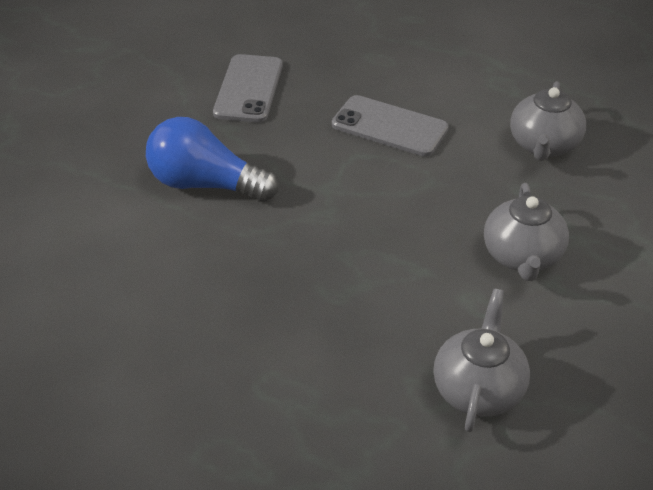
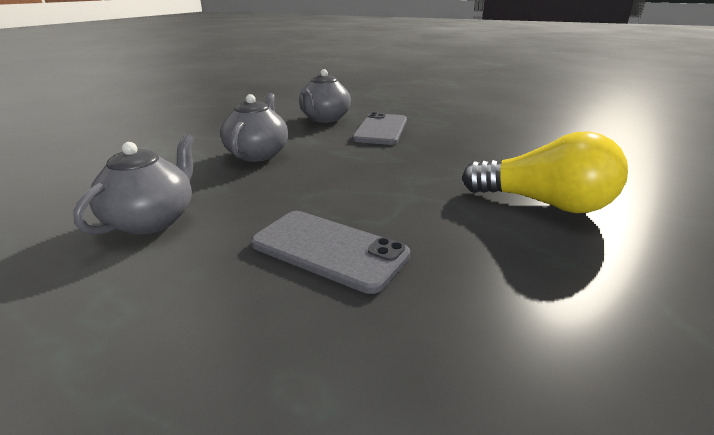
camera: 175 degrees left, 15 degrees down
(205, 184) = (543, 203): blue light bulb -> yellow light bulb
(248, 89) = (566, 325): grey phone -> grey phone (381, 129)

